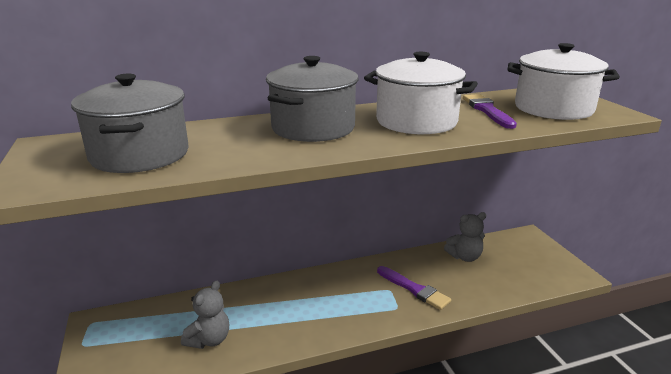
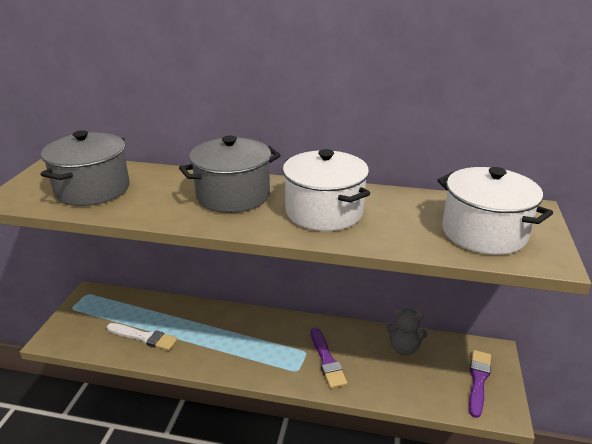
camera: 30 degrees right, 5 degrees up
(209, 340) = (144, 337): grey teddy bear -> white brush
(487, 111) = (410, 217): purple brush -> purple brush (478, 380)

